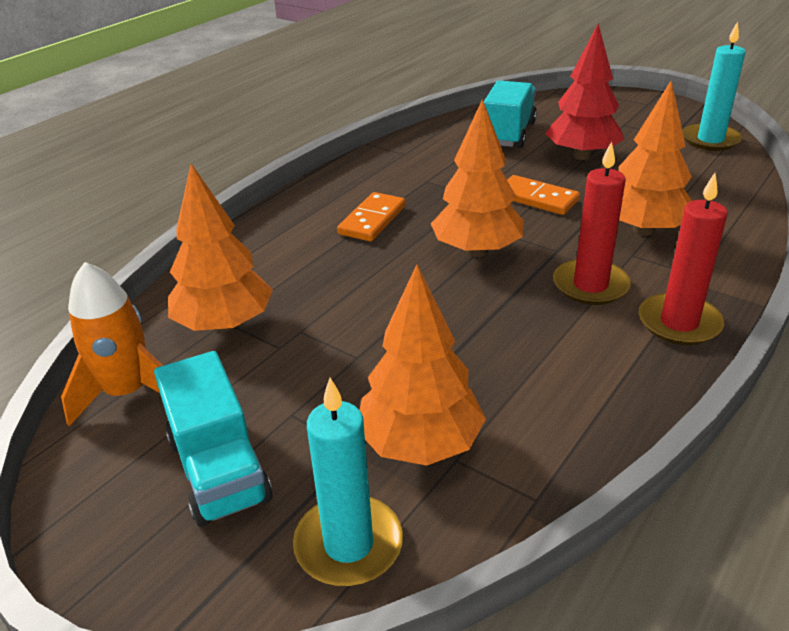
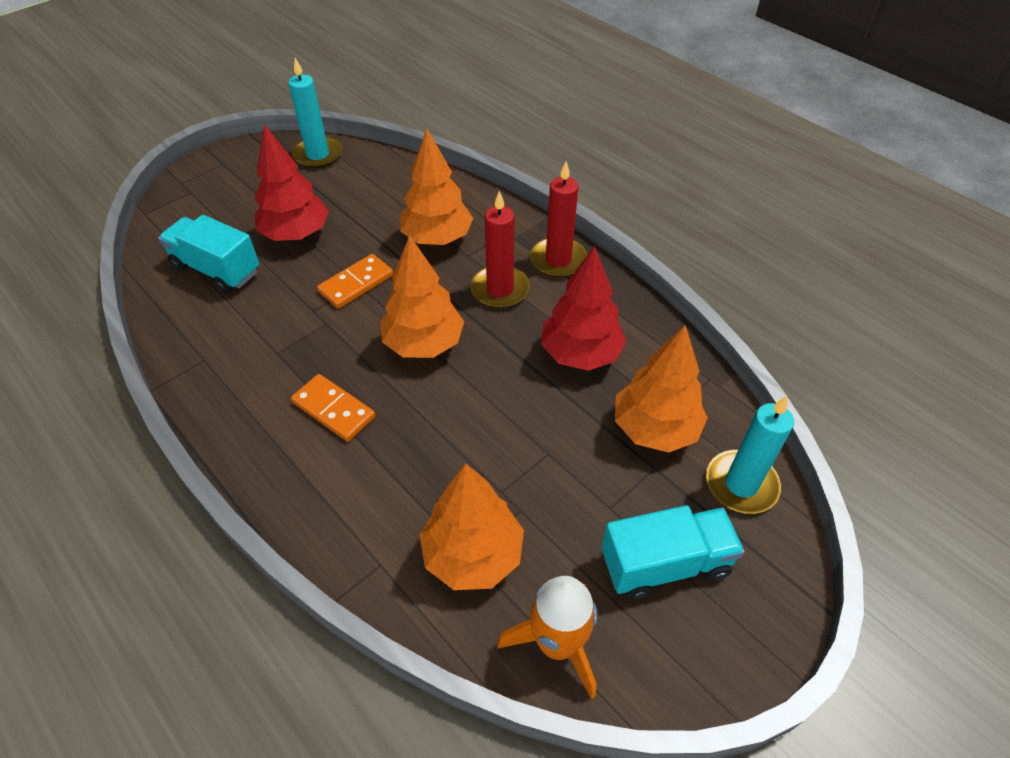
camera: 80 degrees left, 15 degrees up
(519, 363) = (580, 354): none -> red tree

